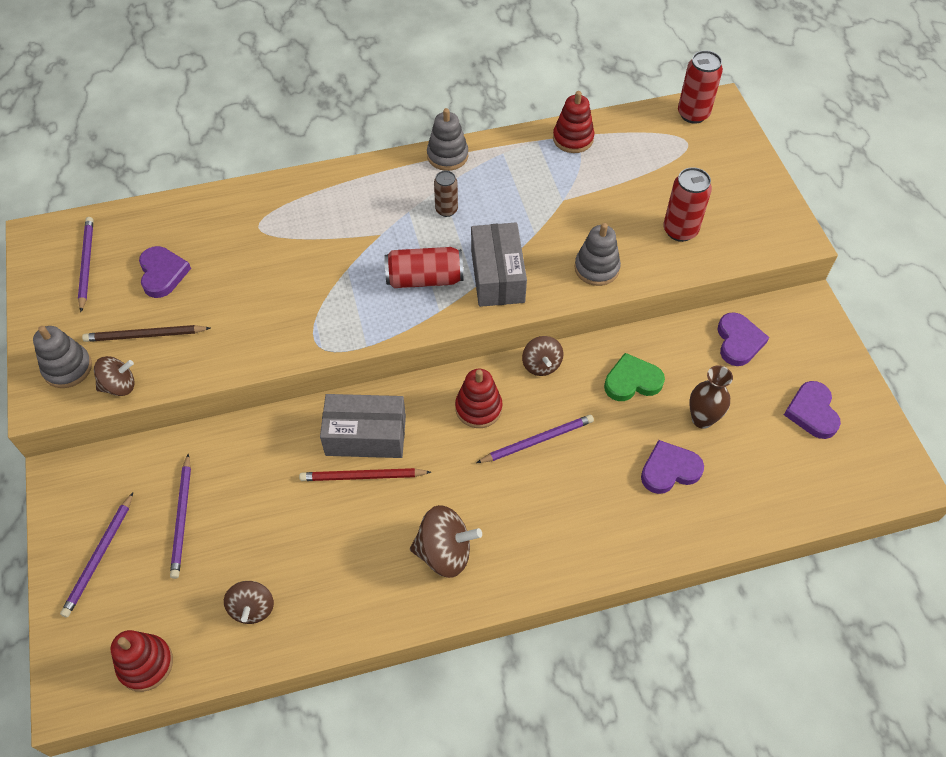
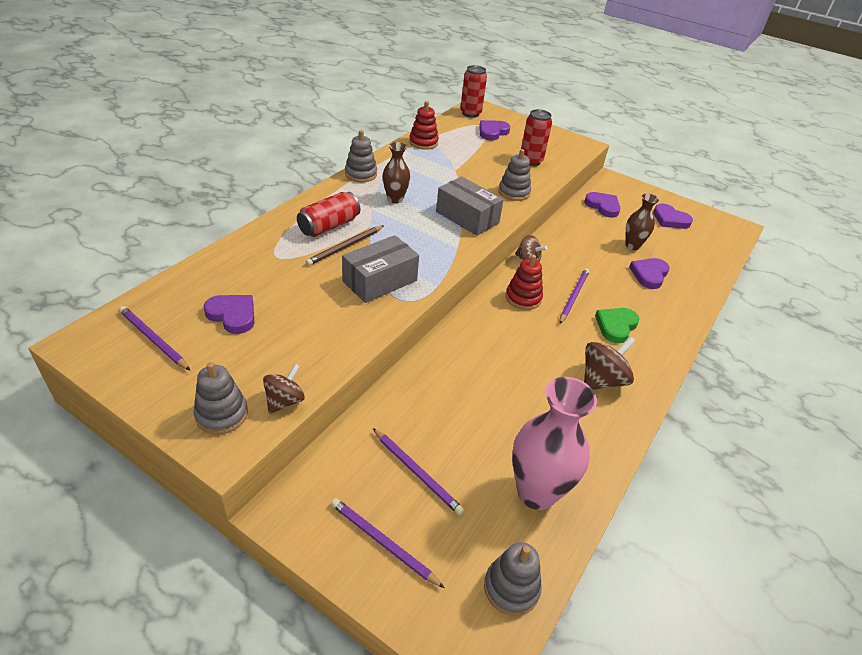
camera: 45 degrees left, 15 degrees down
(100, 556) = (383, 543): purple pencil -> purple pencil turned 150 degrees clockwise
(145, 335) = (266, 358): brown pencil -> brown pencil (345, 247)
(145, 664) = (511, 588): red stacking toy -> grey stacking toy
(252, 608) = (536, 492): brown spinning top -> pink vase
(363, 476) = (505, 370): red pencil -> none
(366, 435) = (478, 348): grey box -> grey box (380, 281)
(424, 279) = (427, 236): red can -> red can (329, 226)
(446, 210) = (395, 199): brown can -> brown vase
(632, 381) = (580, 245): green heart -> green heart (616, 326)
(685, 159) = (492, 132): none -> purple heart

